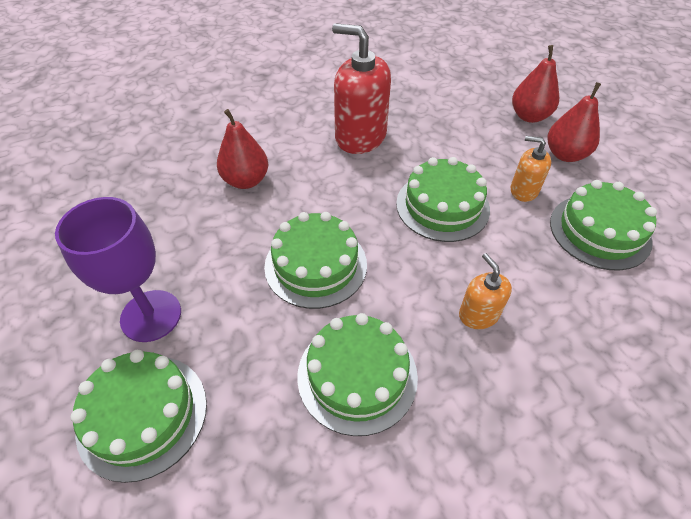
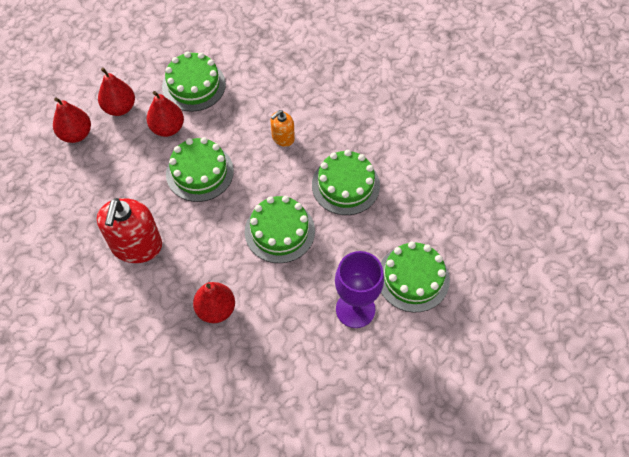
camera: 110 degrees left, 10 degrees up
(523, 190) = (167, 128): orange soap dispenser -> red pear

